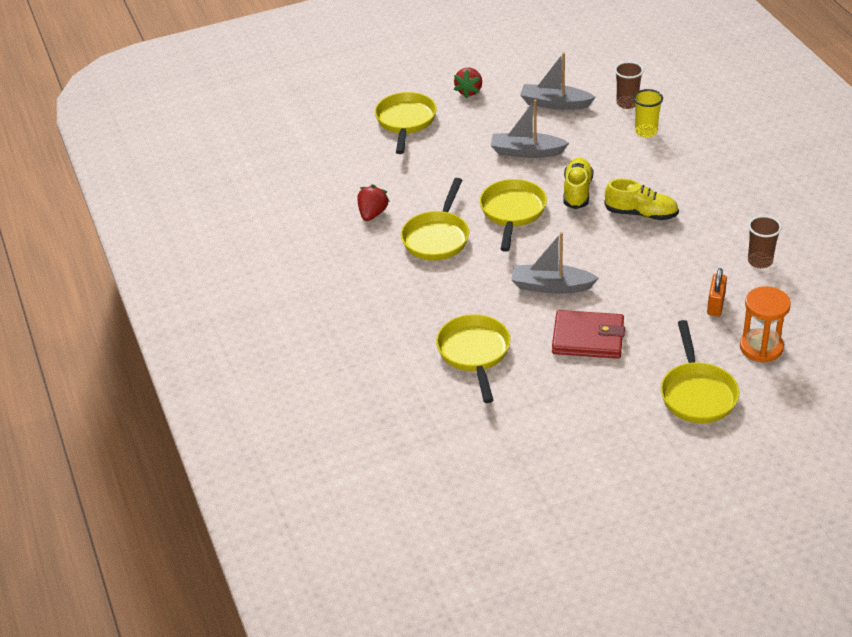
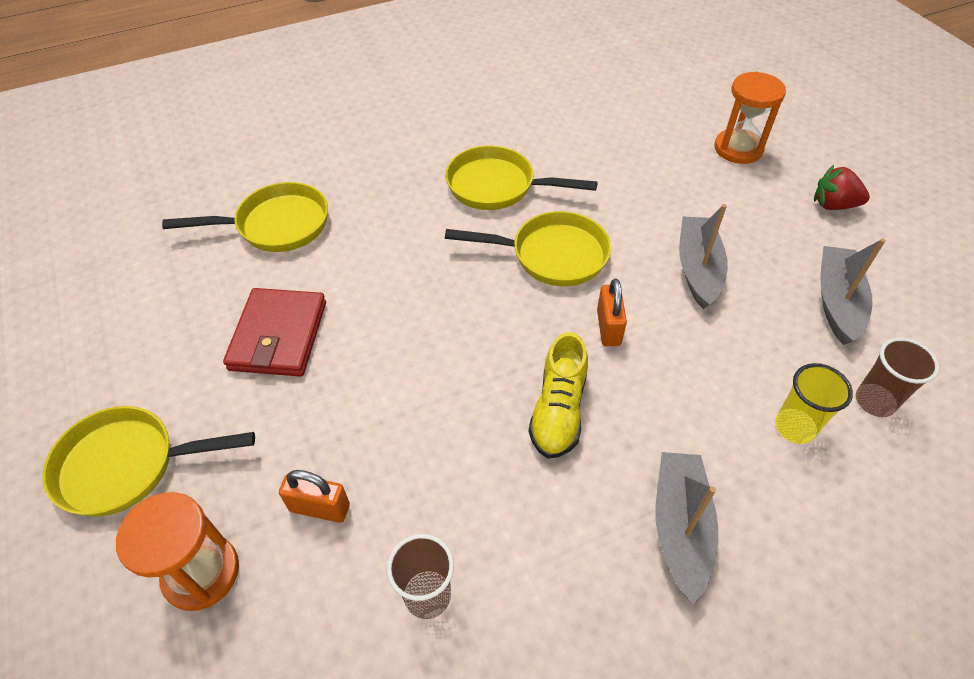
camera: 85 degrees right, 10 degrees up
(372, 214) = (541, 132): red strawberry -> none
(405, 122) = (738, 149): yellow pan -> orange hourglass
(551, 286) = (391, 296): grey boat -> grey boat (680, 527)
(577, 191) = (608, 328): yellow shoe -> orange padlock

